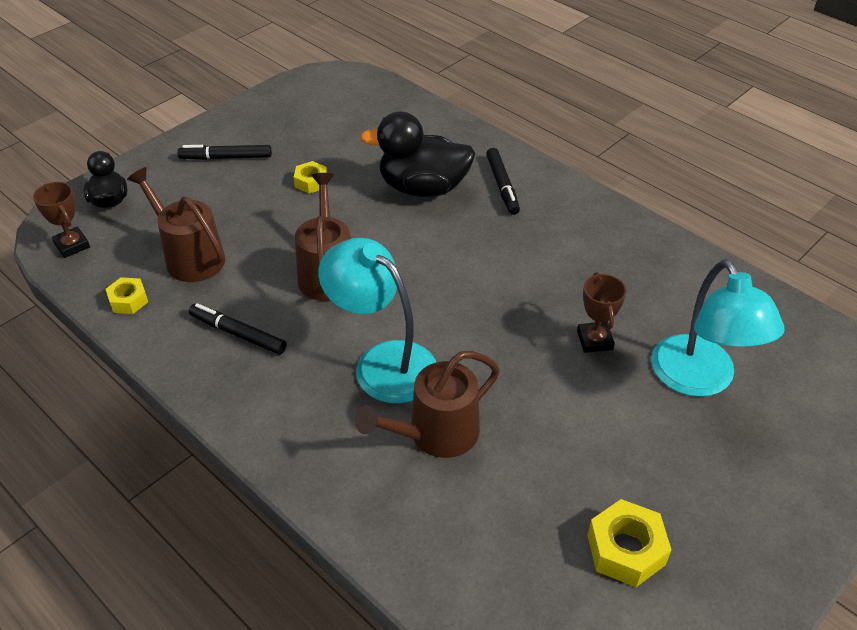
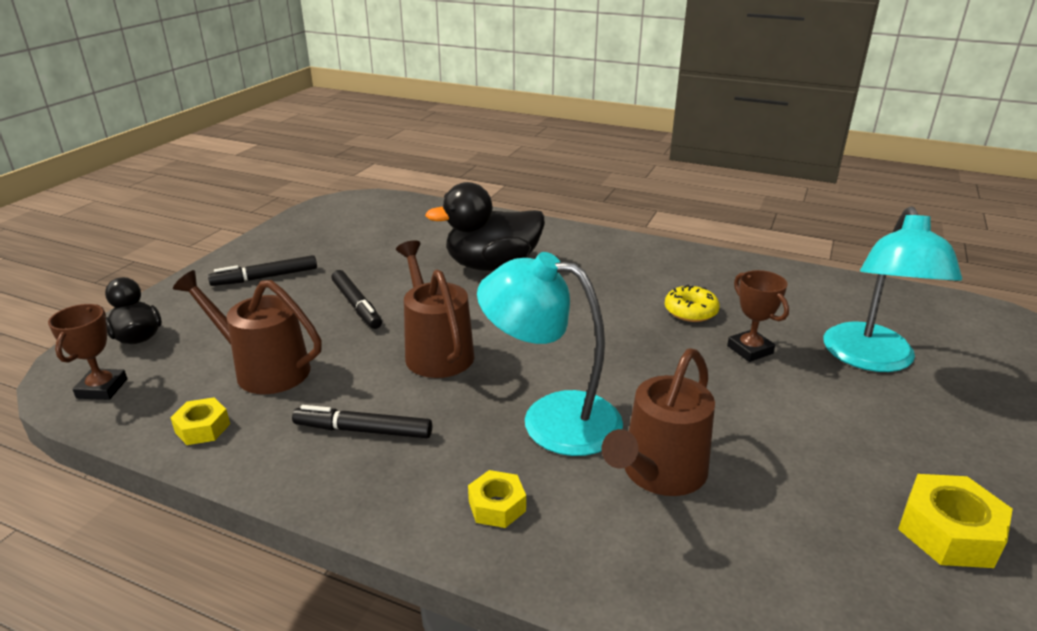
camera: 20 degrees left, 15 degrees down
(72, 245) = (102, 388): brown trophy -> brown trophy turned 60 degrees clockwise
(311, 182) = (372, 281): yellow nut -> yellow nut (497, 506)
(502, 186) = (567, 251): black marker -> black marker (356, 305)
(571, 285) = (690, 311): none -> yellow donut
(700, 380) = (871, 359): turquoise lamp -> turquoise lamp turned 45 degrees clockwise

